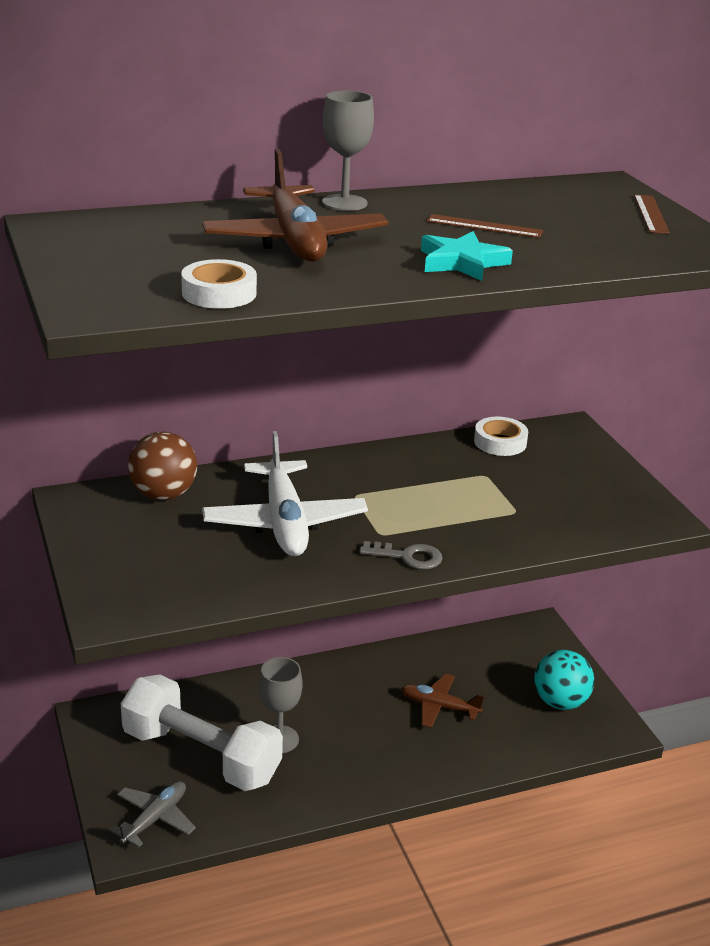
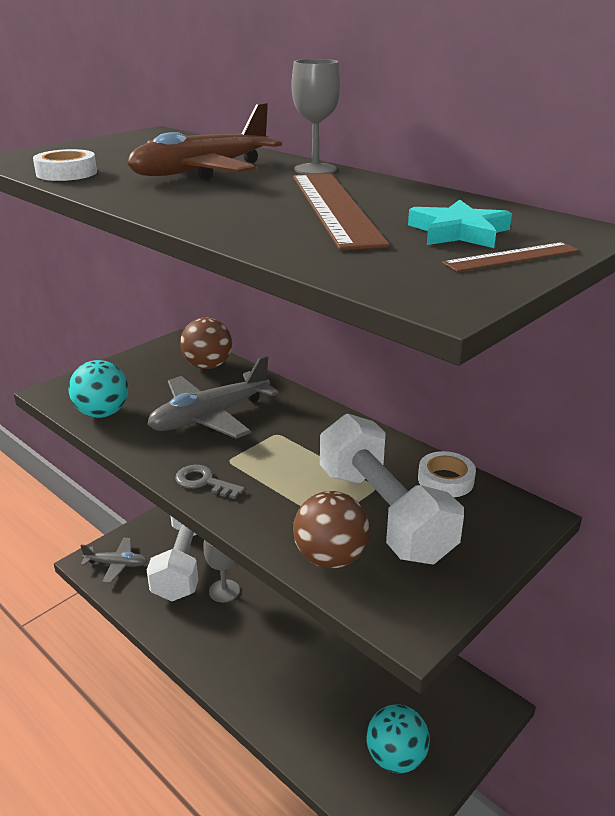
camera: 65 degrees right, 0 degrees up
(206, 588) = (102, 413): none -> turquoise ball
(284, 523) = (209, 417): white plane -> grey plane
(408, 557) = (204, 482): grey key -> grey key turned 135 degrees clockwise
(439, 706) = (323, 668): brown plane -> none
(462, 262) = (222, 213): turquoise star -> turquoise star (459, 232)
(484, 226) = (334, 208): brown ruler -> brown ruler, size x2.04
(525, 484) = (383, 513): none -> white dumbbell
(567, 526) = (330, 558): none -> brown ball

